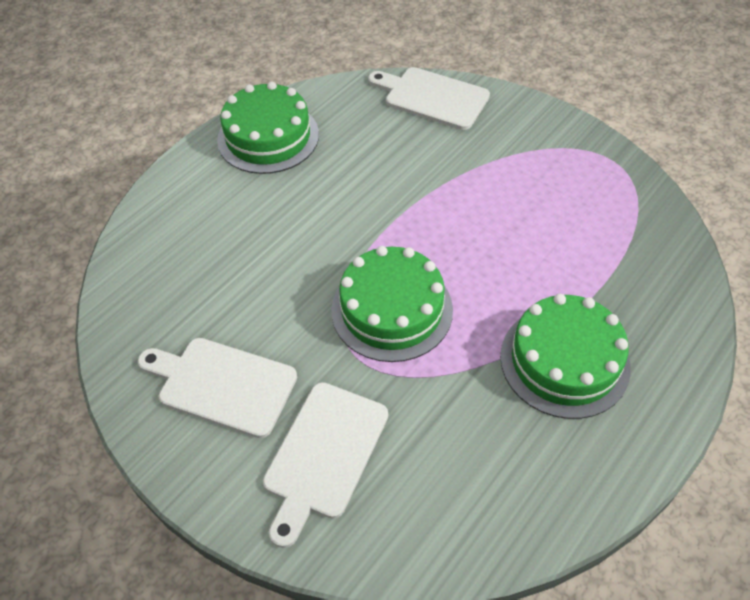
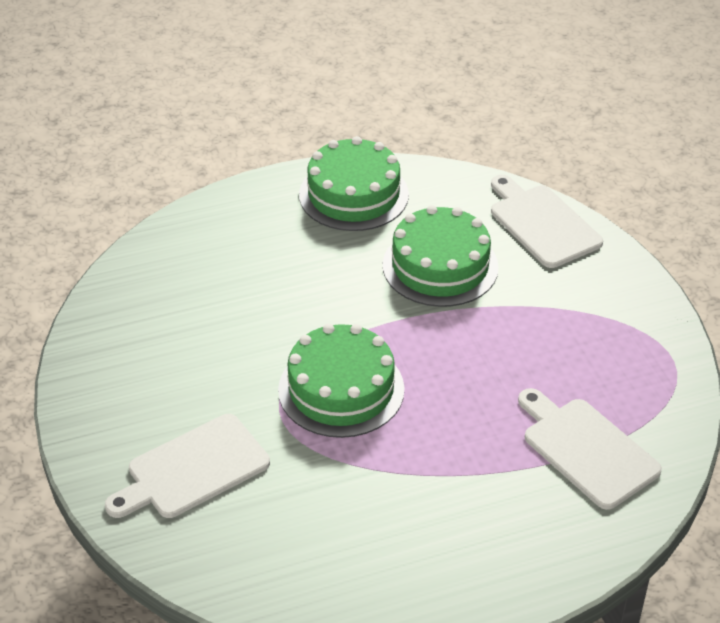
camera: 30 degrees right, 10 degrees down
(222, 385) = (155, 379): white cutting board -> white cutting board (586, 449)
(564, 361) = (458, 504): green cake -> green cake (440, 266)

